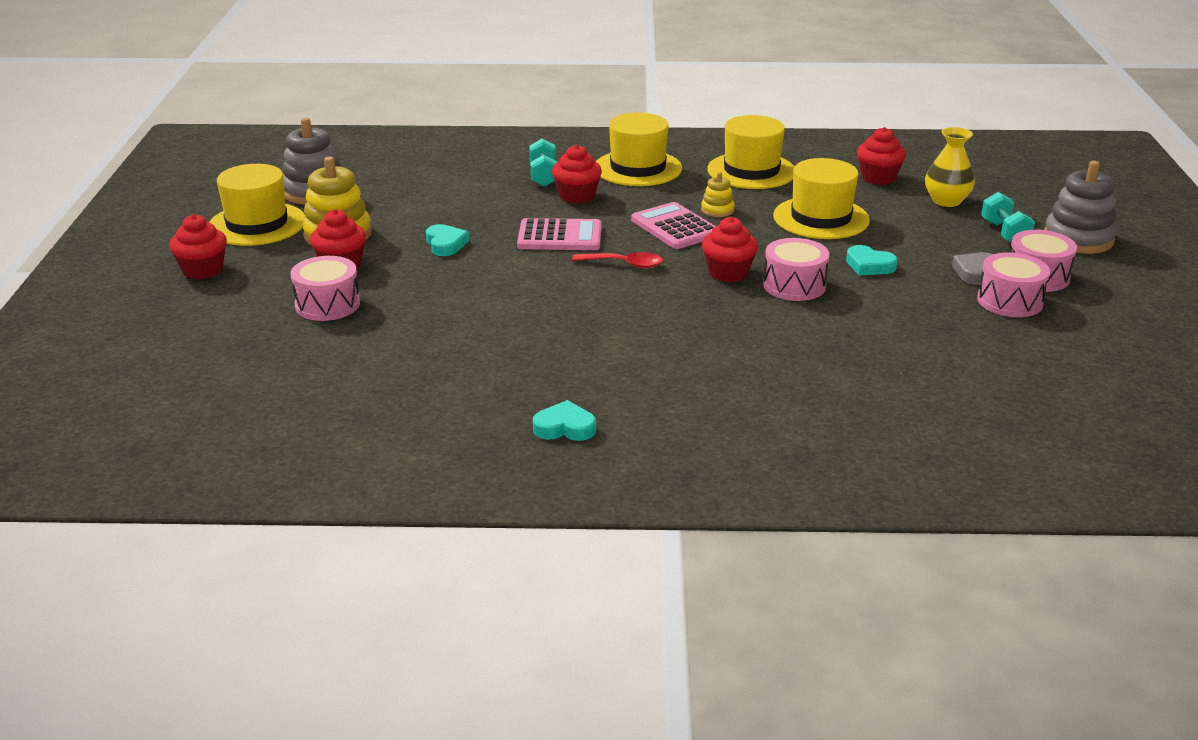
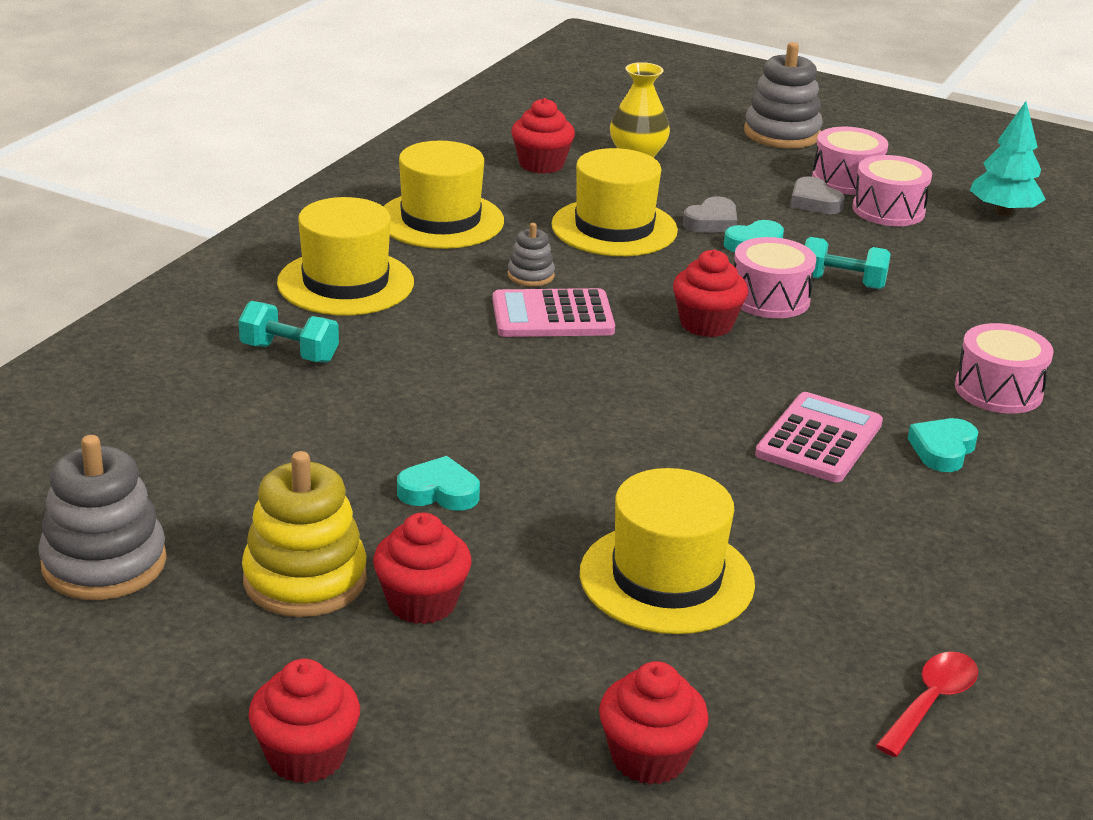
camera: 65 degrees left, 0 degrees up
(257, 224) = (174, 654): yellow hat -> yellow hat (666, 578)
(327, 305) = (552, 648): pink drum -> pink drum (998, 390)
(560, 236) = (501, 398): pink calculator -> pink calculator (819, 439)
(565, 427) = (1021, 544): turquoise heart -> turquoise heart (942, 450)
(577, 196) = (386, 349): red cupcake -> red cupcake (649, 758)
(624, 264) = (626, 380): red spoon -> red spoon (931, 702)
(717, 210) = (530, 275): yellow stacking toy -> grey stacking toy
(881, 245) = (712, 222): none -> grey heart
(1004, 233) = (739, 158): turquoise dumbbell -> turquoise dumbbell (842, 283)
(1090, 347) = (1003, 212): none -> turquoise tree

